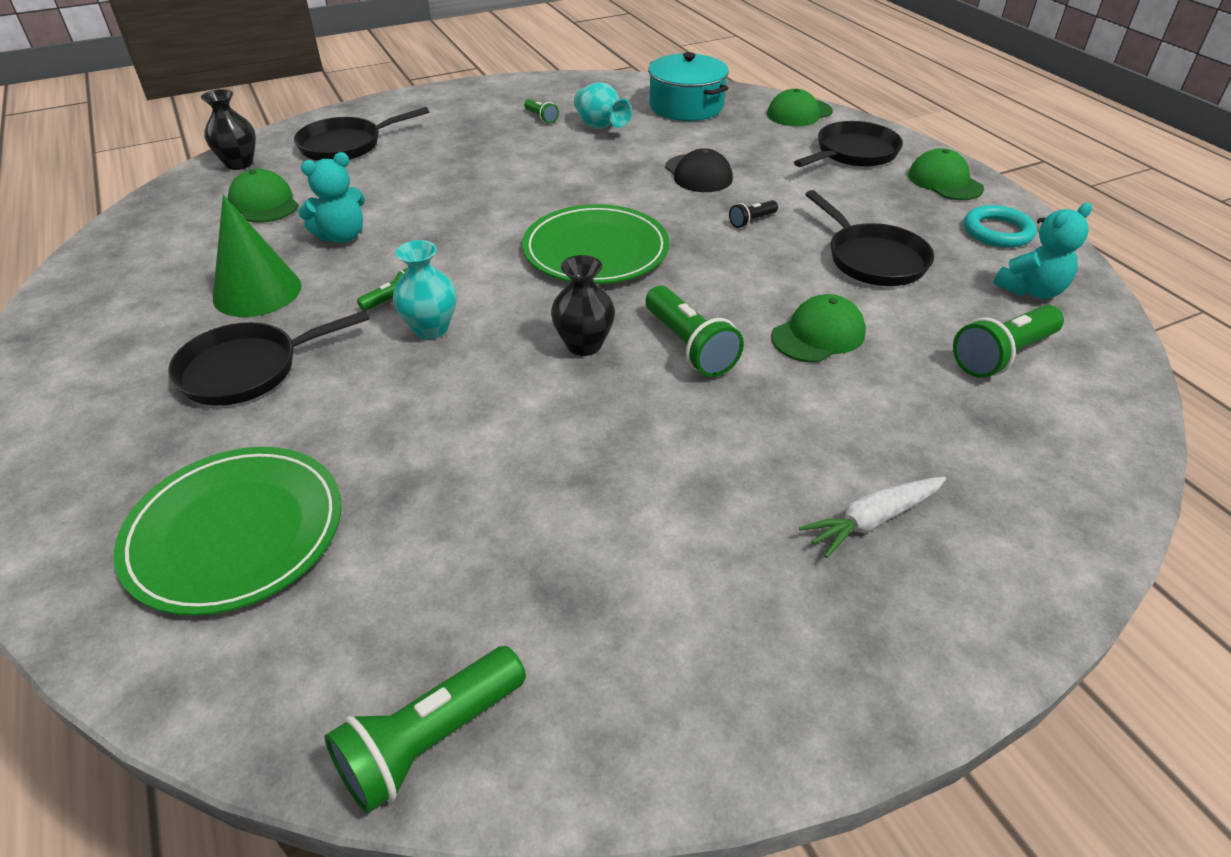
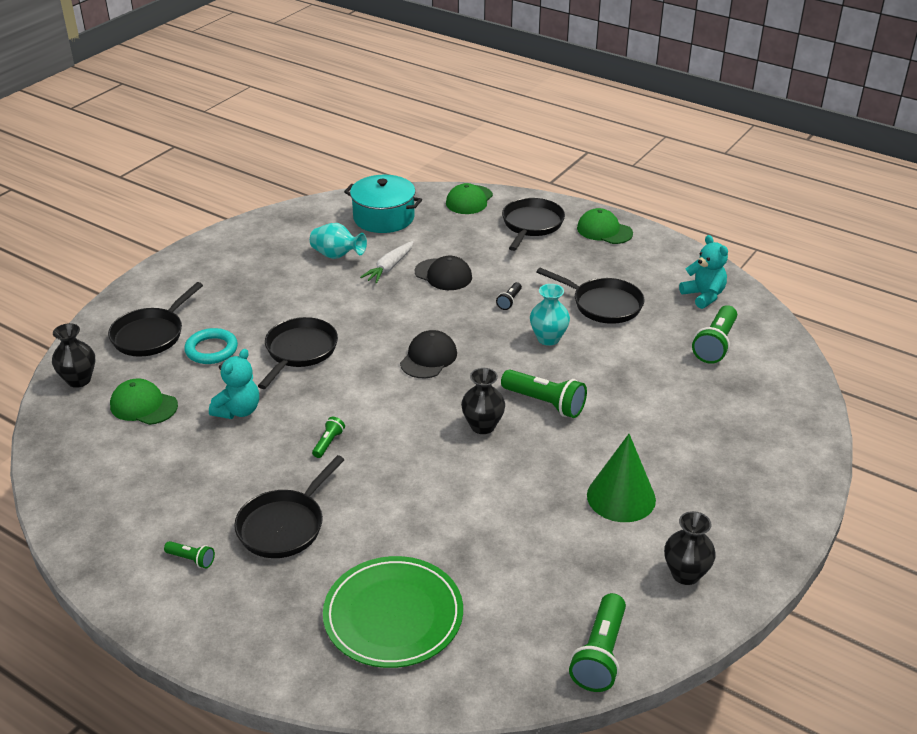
camera: 30 degrees left, 5 degrees down
(257, 291) = (225, 473): green cone -> green cone (621, 497)
(431, 329) = (376, 452): turquoise vase -> turquoise vase (548, 339)
(465, 201) = (299, 351): none -> black pan
(541, 117) = (283, 261): green flashlight -> green flashlight (191, 559)
(596, 250) = (428, 358): green plate -> black cap
(680, 674) = (685, 574): none -> black vase
(818, 335) = (611, 368): green cap -> none
(872, 520) = (716, 464): white carrot -> white carrot (389, 267)
(997, 231) = (659, 260): turquoise ring -> turquoise ring (211, 350)
(1031, 290) = (703, 296): turquoise teddy bear -> turquoise teddy bear turned 60 degrees counterclockwise

